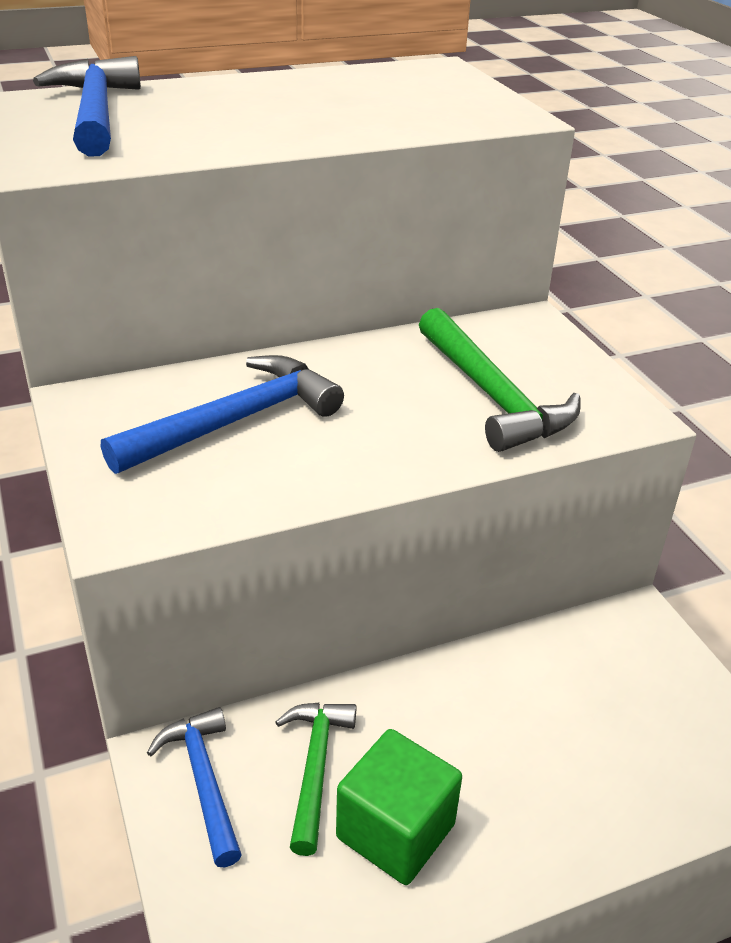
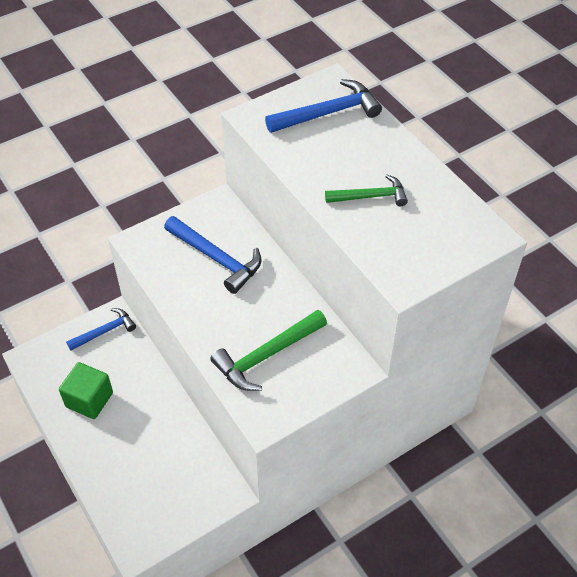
camera: 80 degrees right, 15 degrees up
(315, 768) = (115, 367): green hammer -> green hammer (370, 196)

